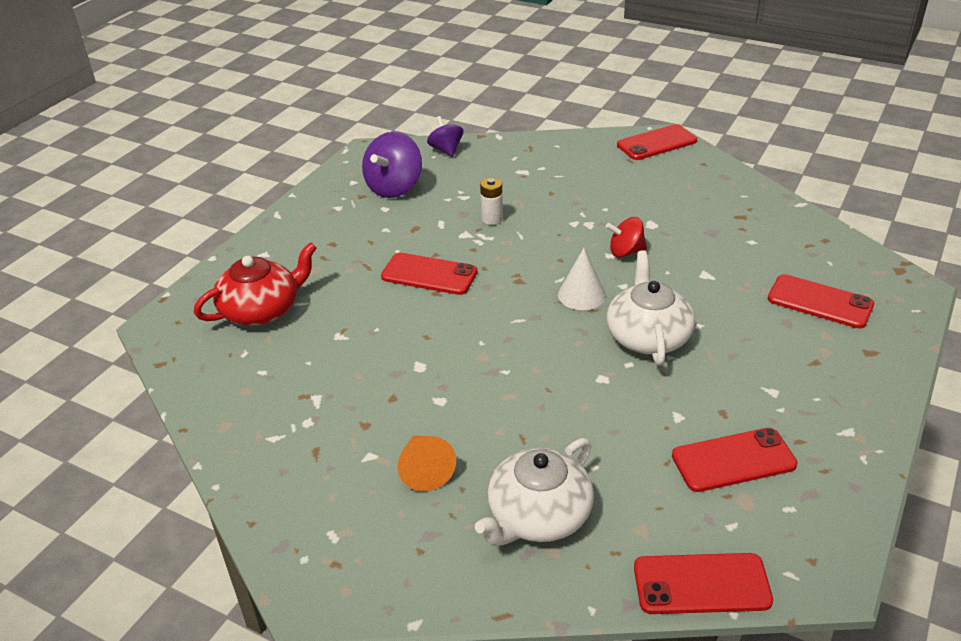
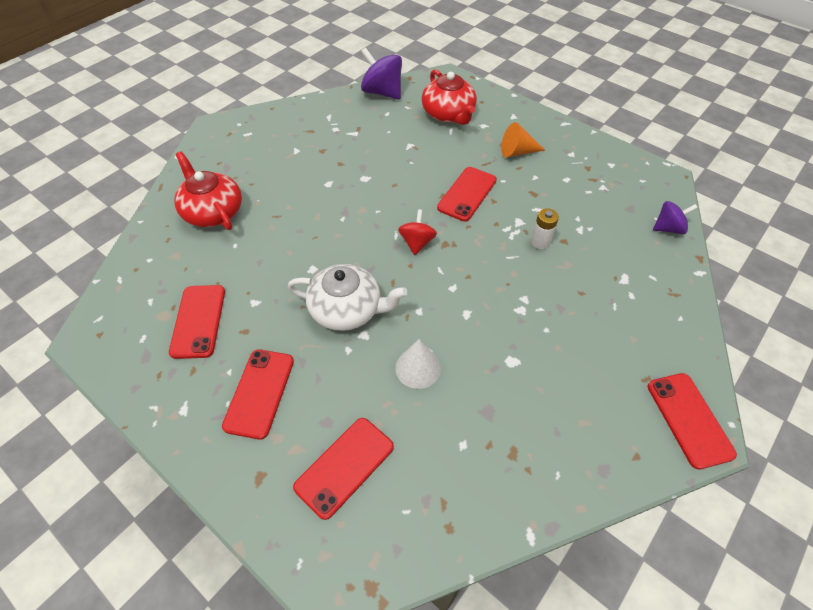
camera: 100 degrees right, 15 degrees up
(394, 187) = (599, 187): purple spinning top -> purple spinning top (382, 92)
(424, 469) = (274, 170): orange cone -> orange cone (517, 152)
(538, 515) = (213, 211): white teapot -> red teapot
(581, 295) = (414, 279): white cone -> white cone (418, 368)
(625, 252) = (468, 326): red spinning top -> red spinning top (417, 242)
(701, 584) = (122, 272): red phone -> red phone (259, 393)

